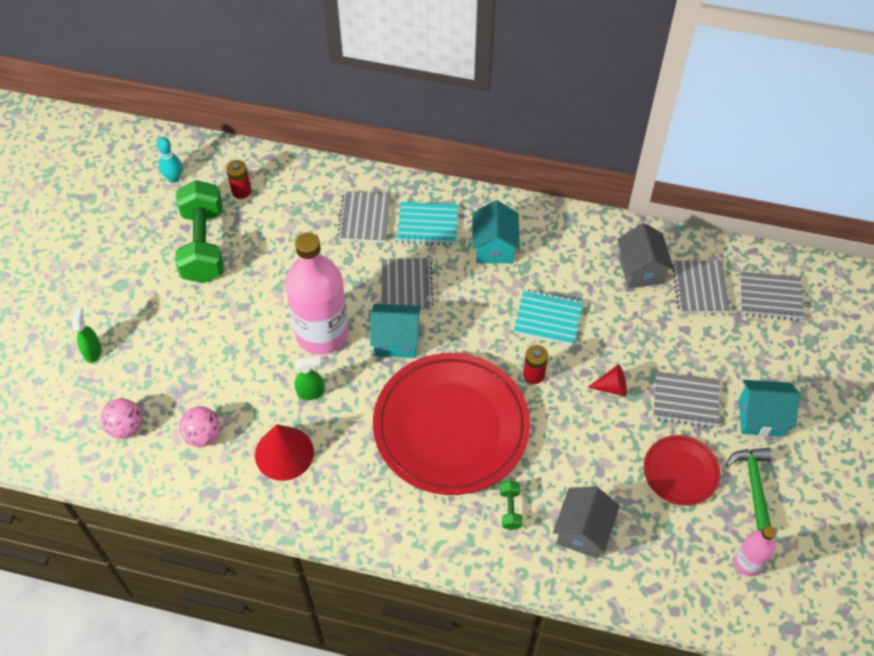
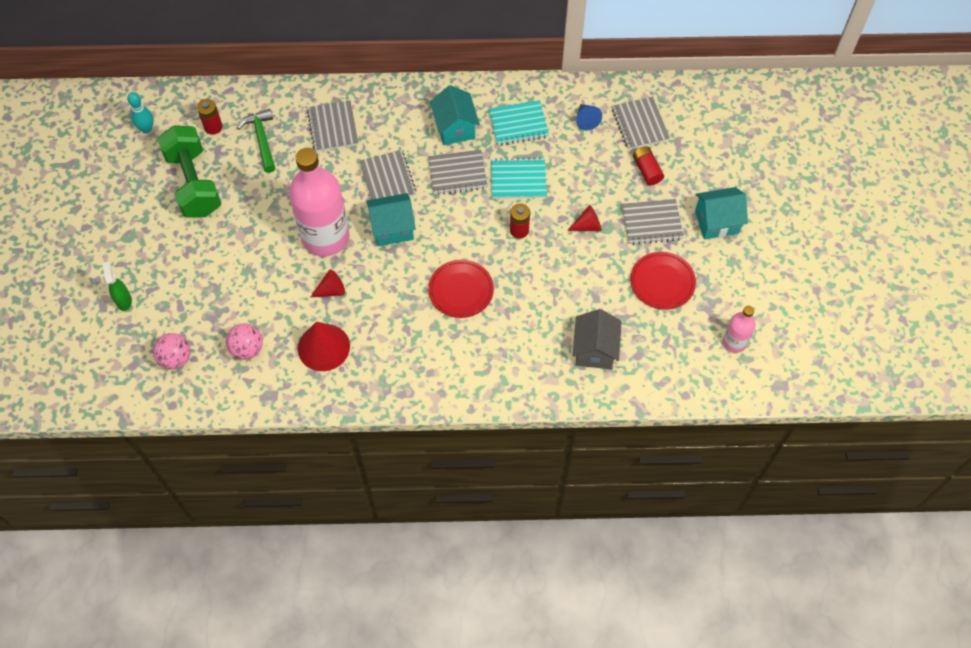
camera: 15 degrees left, 5 degrees up
(311, 392) = (331, 290): green spray bottle -> red cone
(428, 225) = (391, 121): turquoise notebook -> turquoise notebook (518, 124)
(451, 426) = (461, 290): red plate -> red plate, size x0.48
(510, 509) = (530, 347): green dumbbell -> none
(641, 270) = (586, 120): grey house -> blue cone
(695, 340) = (647, 170): none -> red battery
(753, 485) = (724, 279): green hammer -> green hammer (262, 139)
(770, 297) = (700, 119): grey notebook -> grey notebook (457, 174)

